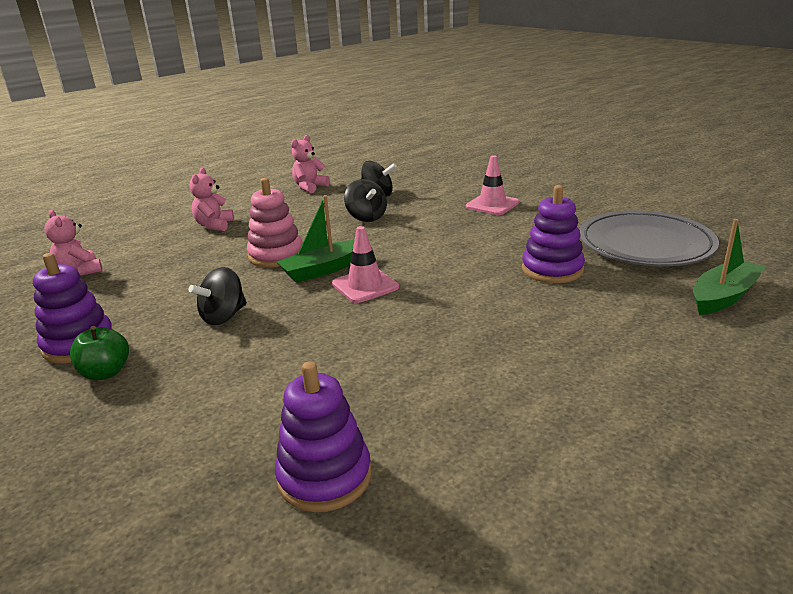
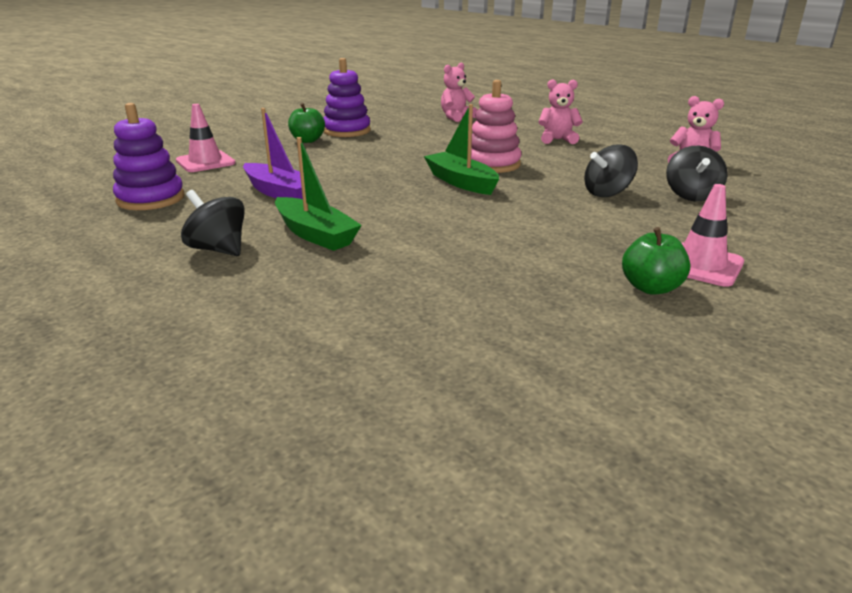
camera: 85 degrees right, 0 degrees up
(224, 316) = (374, 159): black spinning top -> black spinning top (218, 249)
(327, 368) = (280, 193): none -> purple boat
(365, 285) = (424, 199): pink traffic cone -> pink traffic cone (205, 162)
(525, 219) = (651, 288): none -> green apple
(552, 269) = (464, 296): purple stacking toy -> none
(645, 245) = (573, 391): grey plate -> none
(723, 296) = (356, 441): green boat -> green boat (315, 234)

